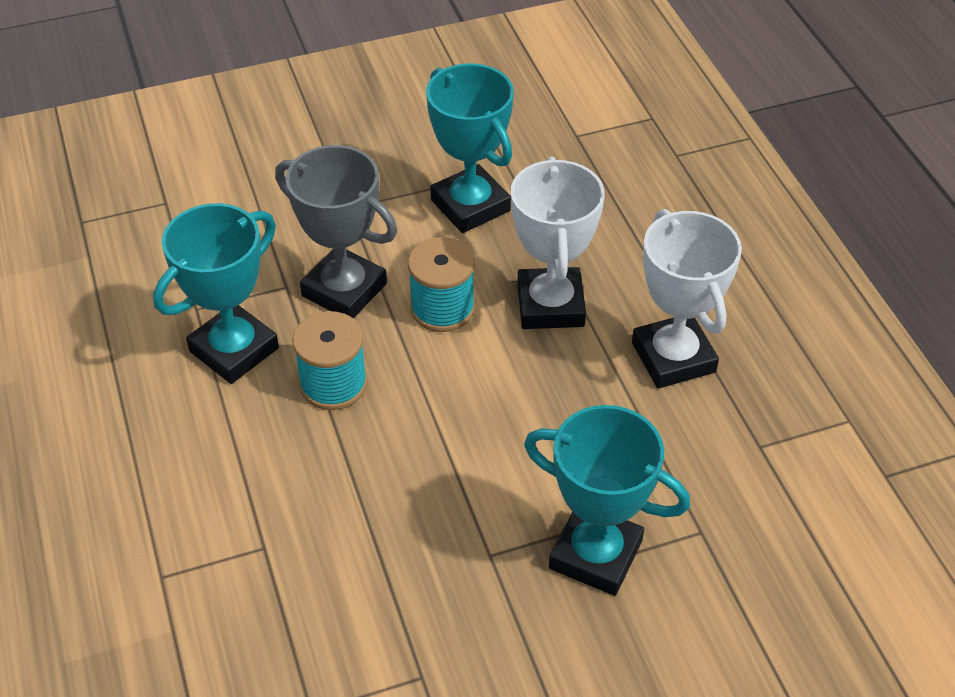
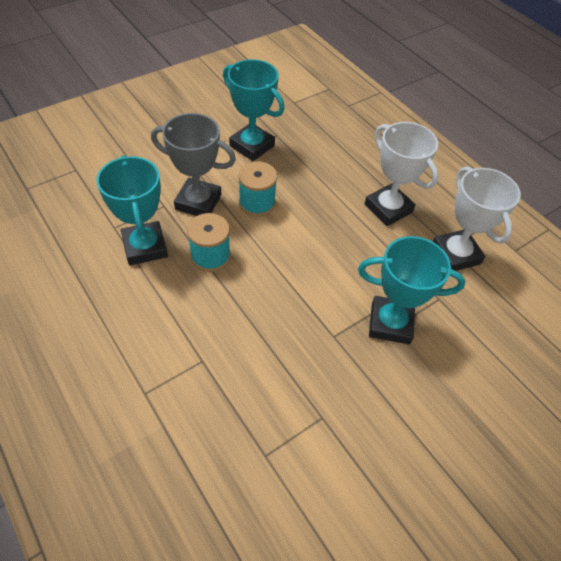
camera: 20 degrees left, 5 degrees up
(234, 349) = (145, 247): turquoise trophy -> turquoise trophy turned 45 degrees counterclockwise
(550, 305) = (314, 192): white trophy -> white trophy (455, 254)

